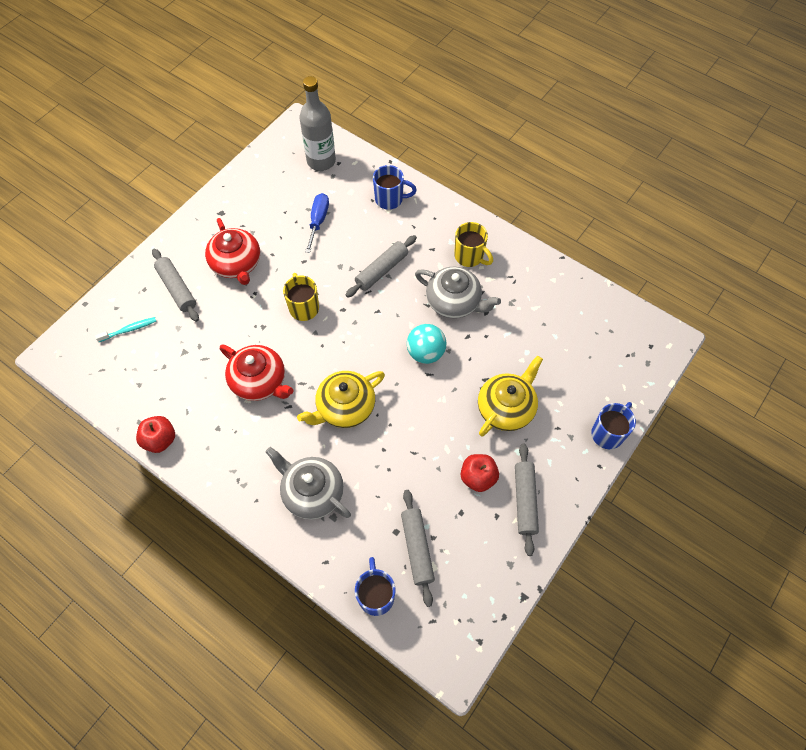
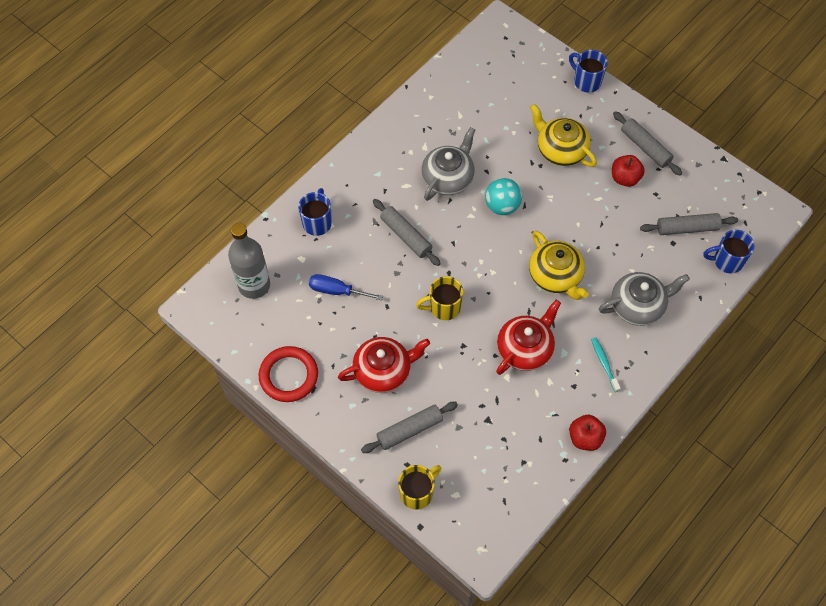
camera: 85 degrees left, 0 degrees up
(129, 330) = (457, 476): turquoise toothbrush -> turquoise toothbrush (604, 363)
(233, 195) = (289, 376): none -> red ring
(312, 492) = (638, 306): grey teapot -> grey teapot turned 150 degrees counterclockwise
(469, 256) = (397, 160): yellow mug -> yellow mug (417, 492)
(524, 501) = (645, 147): grey rolling pin -> grey rolling pin turned 45 degrees clockwise

